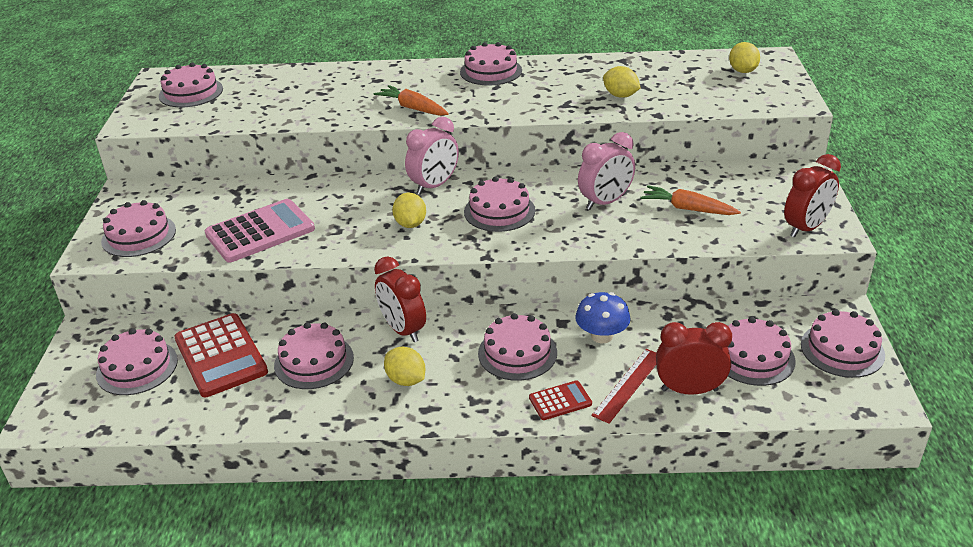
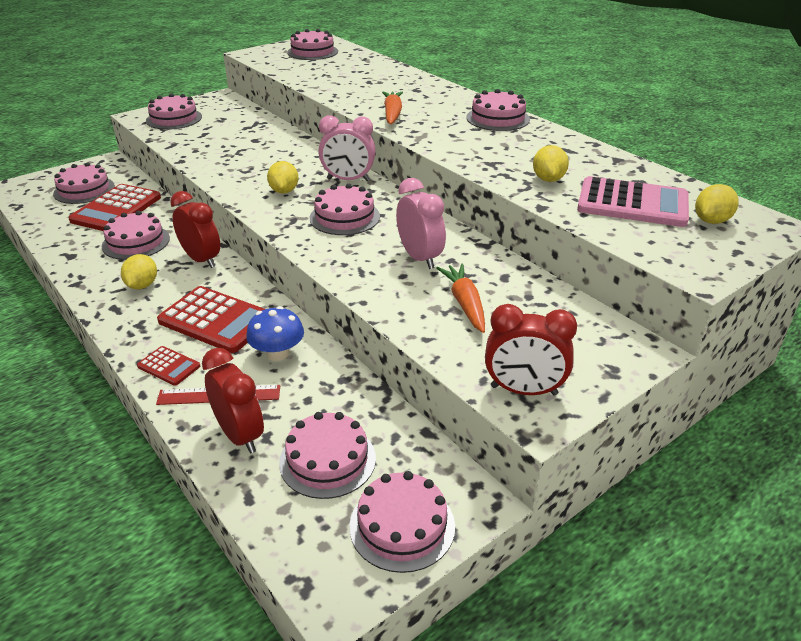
camera: 50 degrees right, 0 degrees up
(260, 232) = (216, 148): pink calculator -> pink calculator (632, 203)
(403, 330) = (201, 259): red clock -> red clock turned 120 degrees clockwise
(410, 224) = (284, 191): yellow lemon -> yellow lemon turned 45 degrees counterclockwise
(517, 353) = (216, 320): pink cake -> red calculator
(605, 202) = (419, 258): pink clock -> pink clock turned 135 degrees counterclockwise

